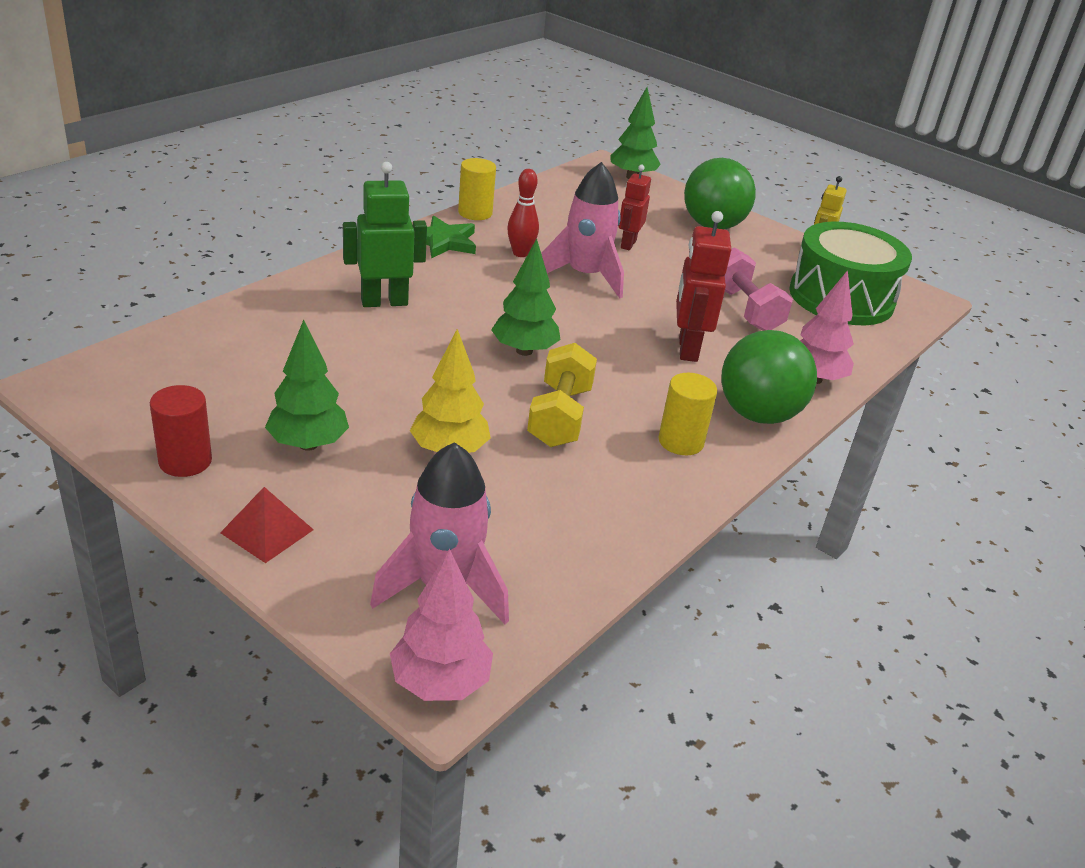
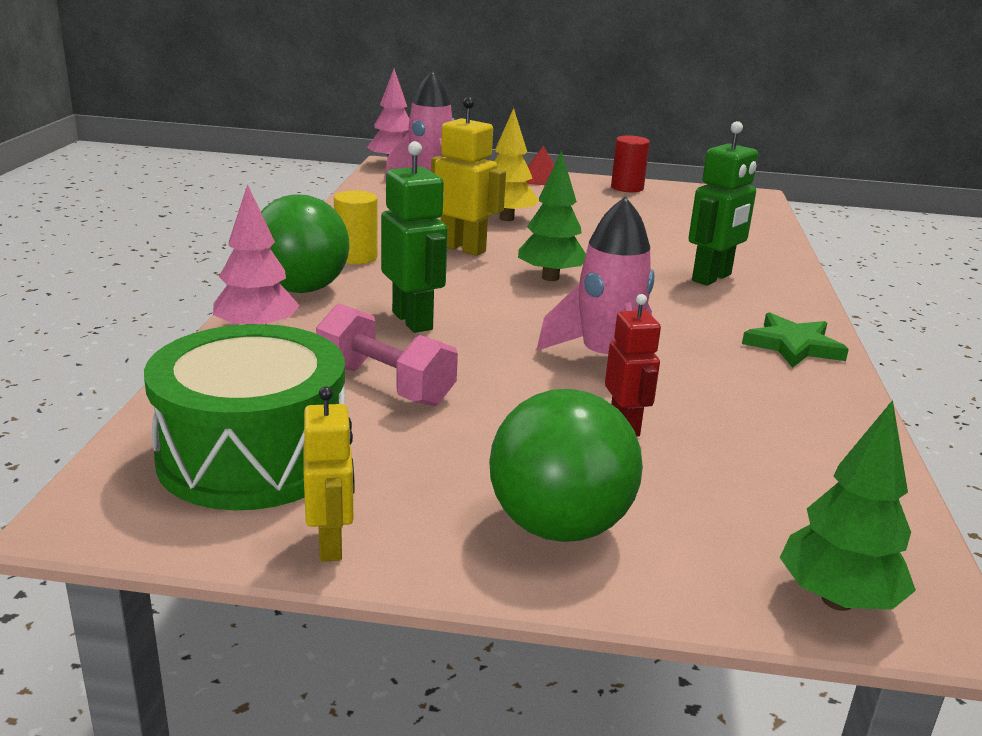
camera: 150 degrees right, 10 degrees down
(308, 444) = (586, 204): green tree -> none
(475, 213) = (848, 395): yellow cylinder -> none
(520, 253) = (707, 361): red bowling pin -> none
(559, 416) = (463, 248): yellow dumbbell -> yellow robot
(687, 349) = (413, 321): red robot -> green robot

